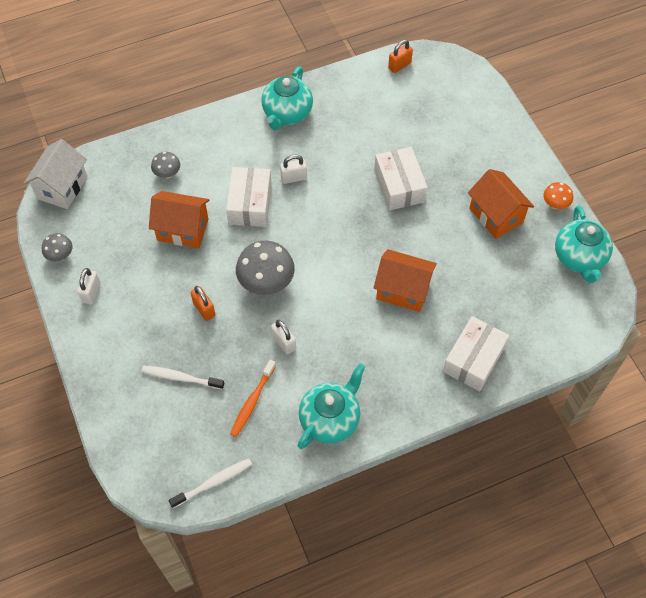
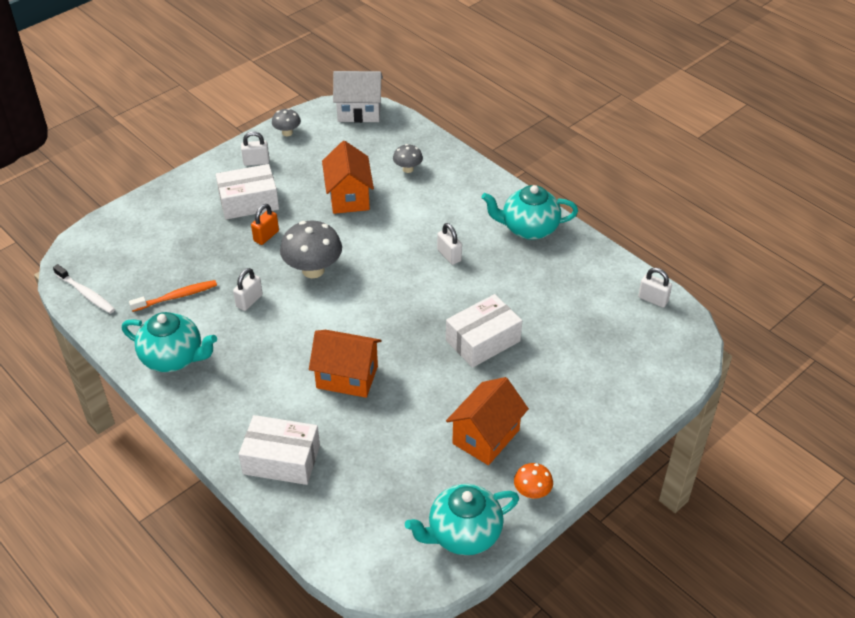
camera: 70 degrees right, 15 degrees down
(181, 378) = (187, 242): white toothbrush -> none
(250, 204) = (400, 233): white box -> white box (249, 202)
(252, 402) = (176, 296): orange toothbrush -> orange toothbrush turned 150 degrees clockwise
(399, 65) = (653, 299): orange padlock -> white padlock
(403, 290) = (347, 377): orange house -> orange house turned 75 degrees counterclockwise

